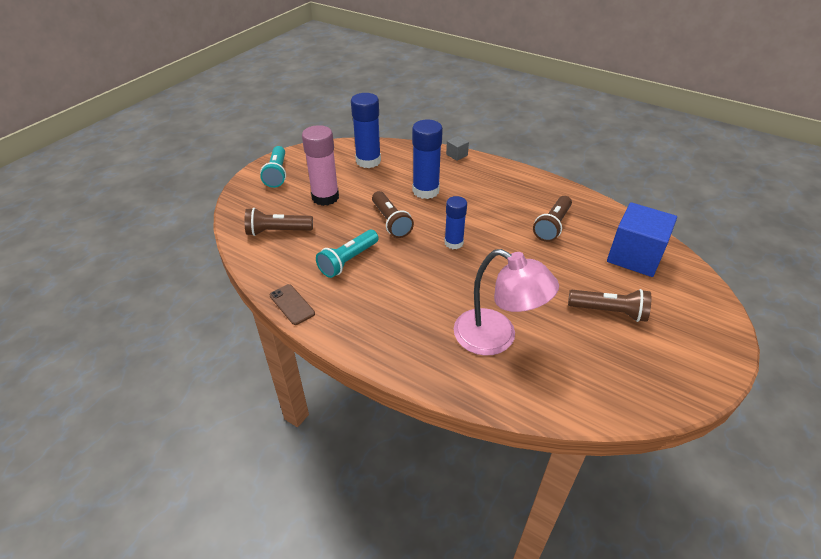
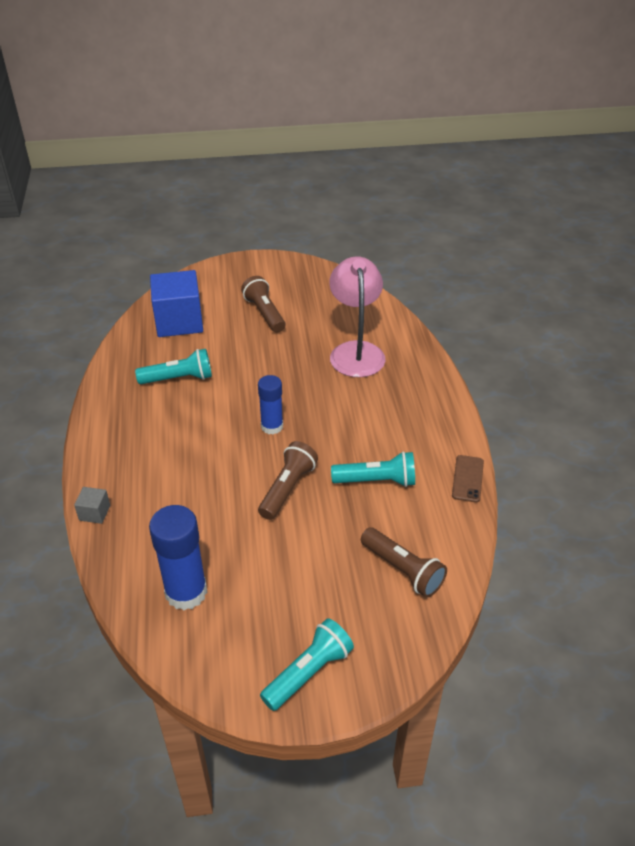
camera: 130 degrees left, 0 degrees up
(325, 197) = (303, 576): pink glue stick -> none
(425, 191) = (203, 495): blue glue stick -> none
(552, 226) = (179, 378): brown flashlight -> turquoise flashlight

